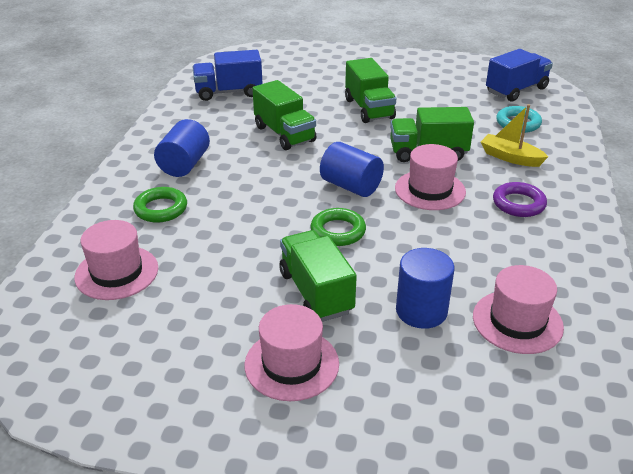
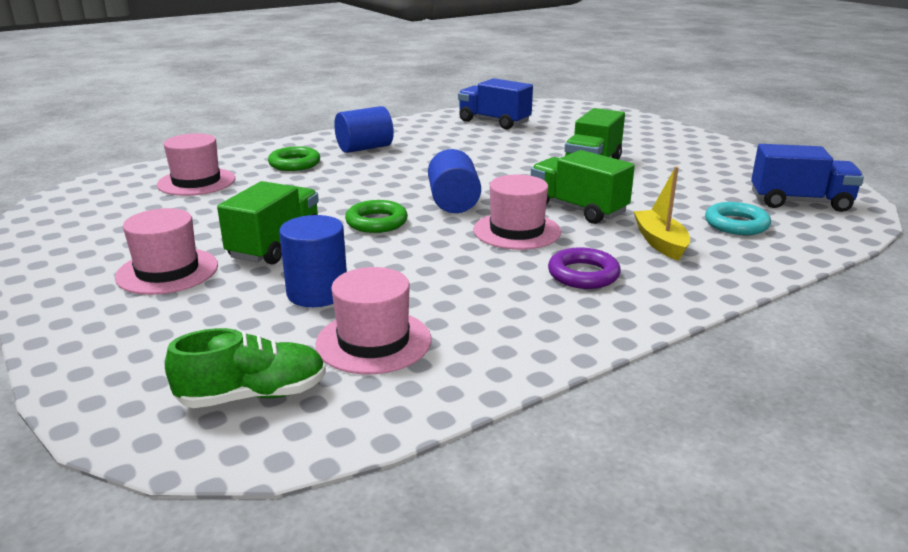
camera: 45 degrees right, 10 degrees down
(284, 134) = (478, 156): green truck -> none
(537, 403) = (253, 395): none -> green shoe

